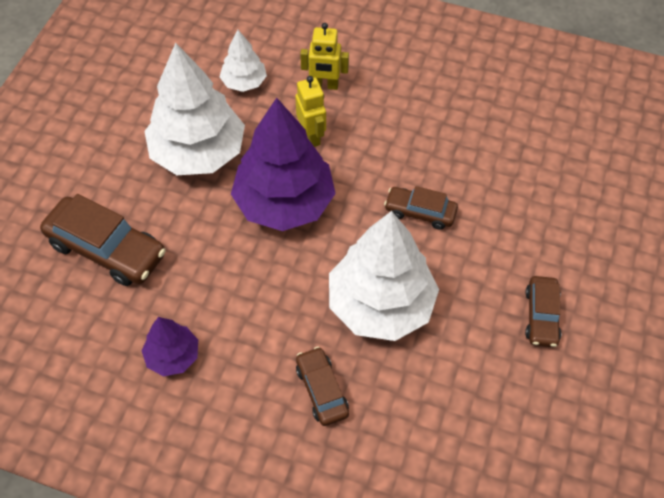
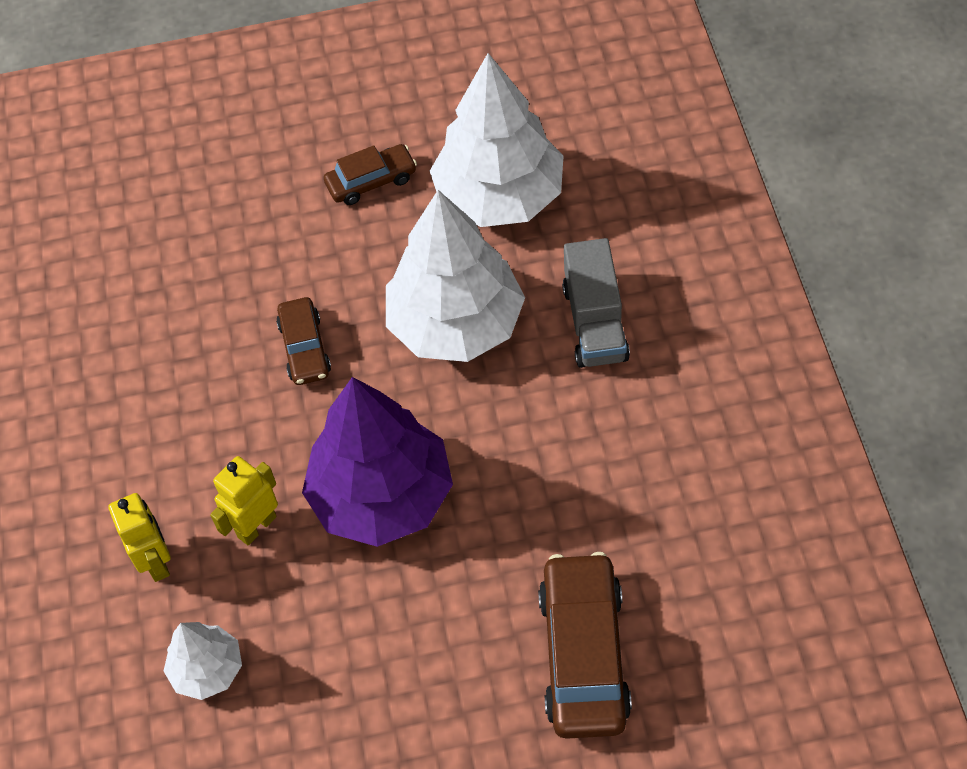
camera: 115 degrees left, 0 degrees up
(172, 356) = (663, 484): purple tree -> none
(198, 152) = (367, 648): white tree -> white tree (499, 196)
(322, 390) = (595, 323): brown car -> grey truck

